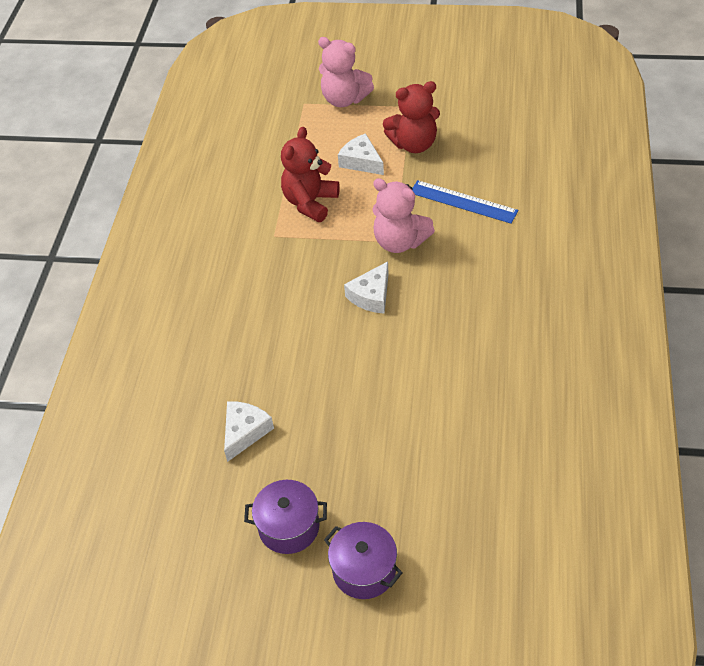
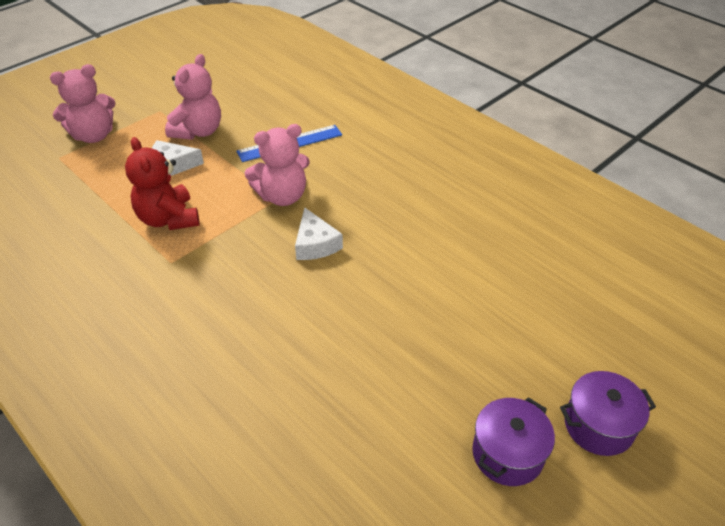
camera: 55 degrees left, 5 degrees down
(245, 432) = (367, 421): white cheese -> none
(414, 144) = (198, 131): red teddy bear -> pink teddy bear

